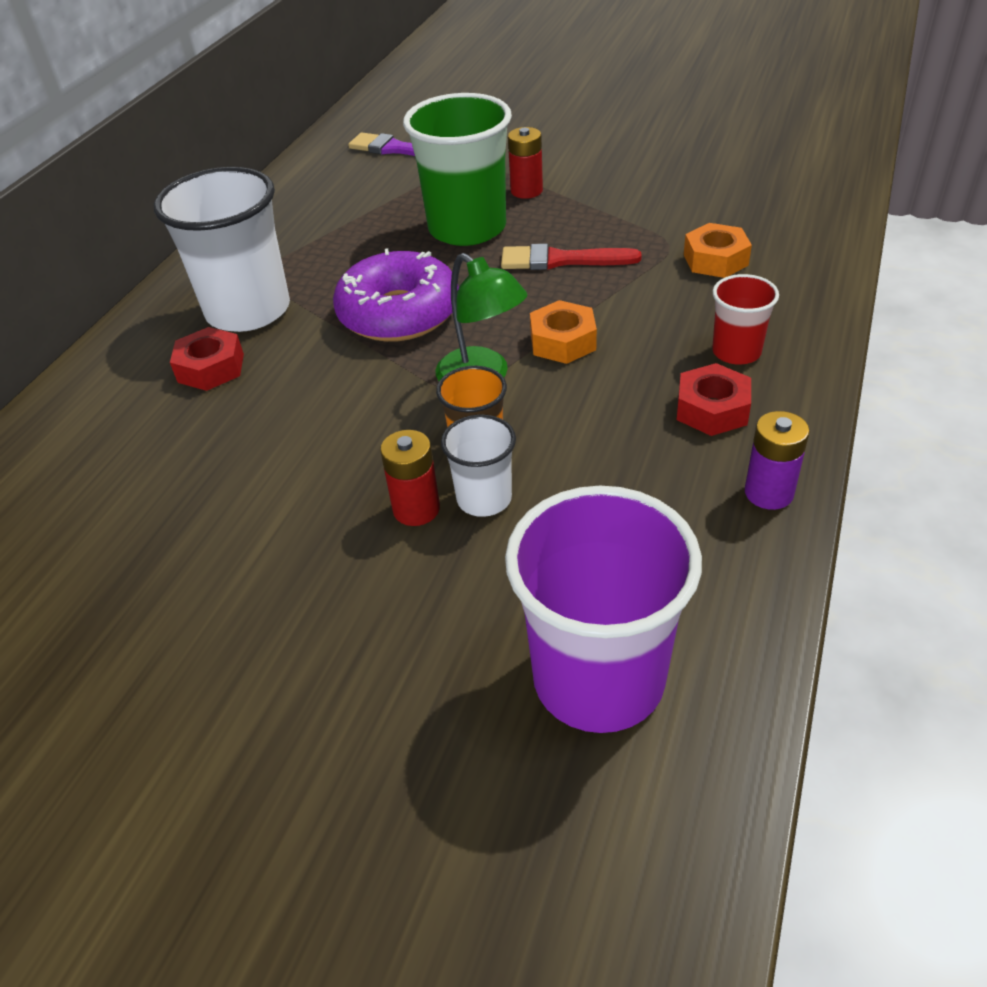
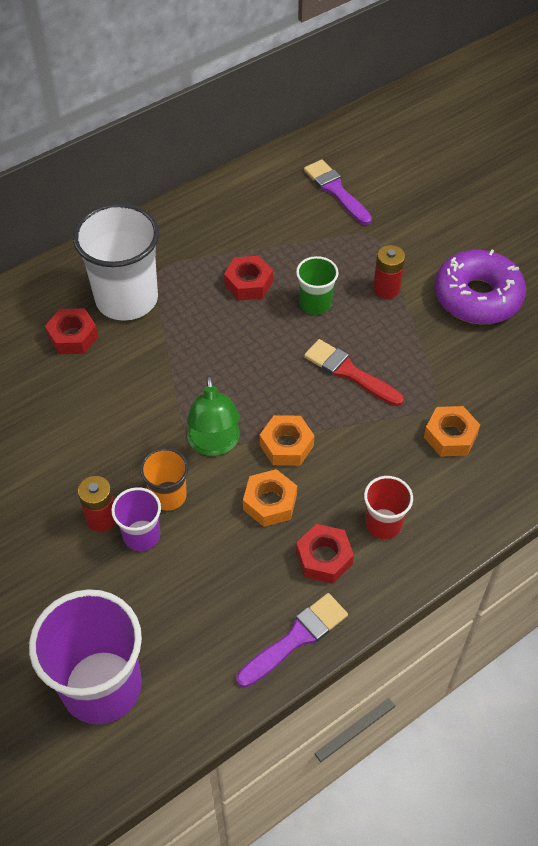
camera: 30 degrees right, 10 degrees up
(379, 243) = (248, 283): none -> red nut
(399, 313) = (210, 357): purple donut -> purple donut (477, 297)
(467, 228) = (315, 303): green cup -> green cup, size x0.51
(484, 498) = (141, 535): white cup -> purple cup
(600, 394) = (270, 502): none -> orange nut
(769, 492) = (296, 638): purple battery -> purple brush

